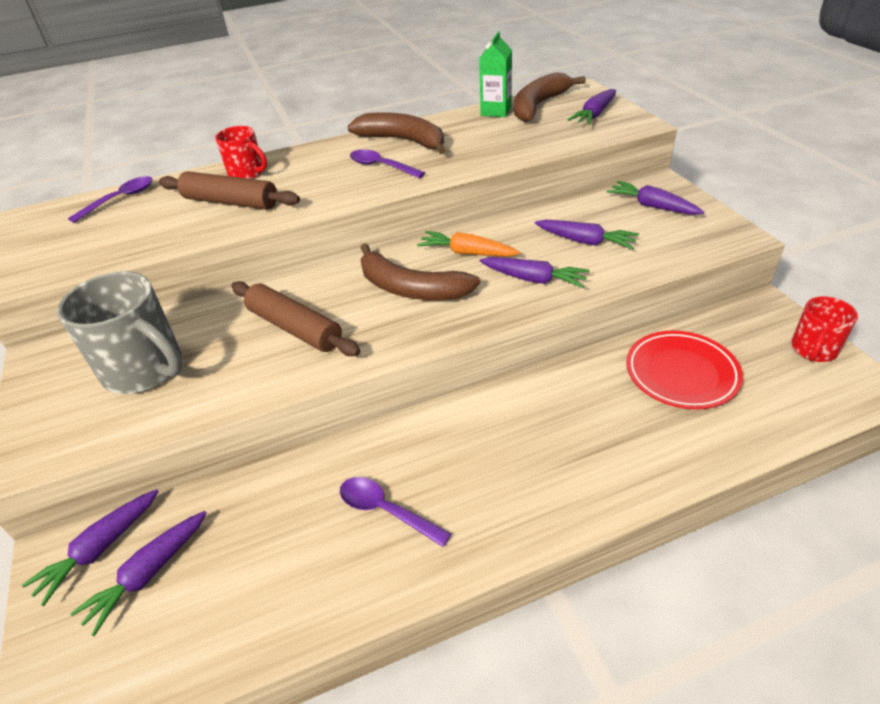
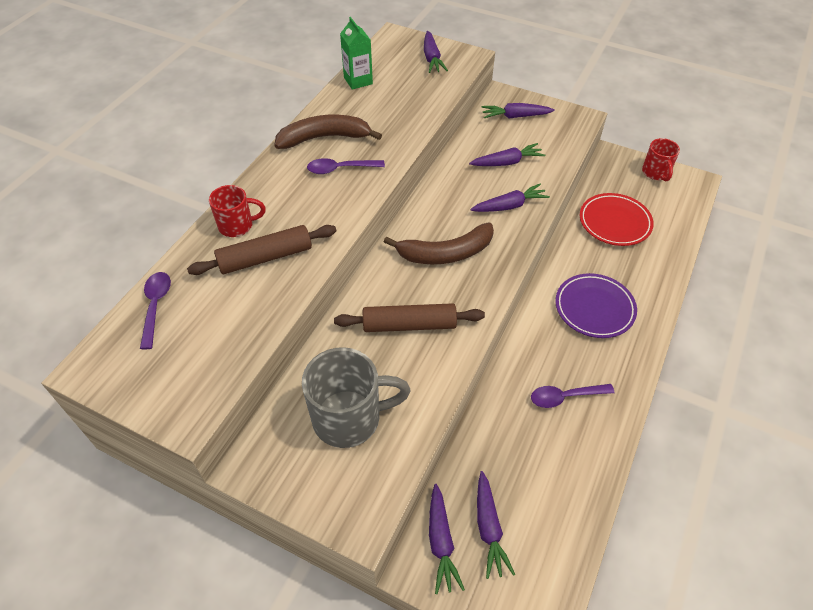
camera: 45 degrees left, 10 degrees up
(467, 253) = (447, 208): orange carrot -> none
(538, 106) = (383, 63): brown banana -> none
(538, 445) = (594, 308): none -> purple plate

